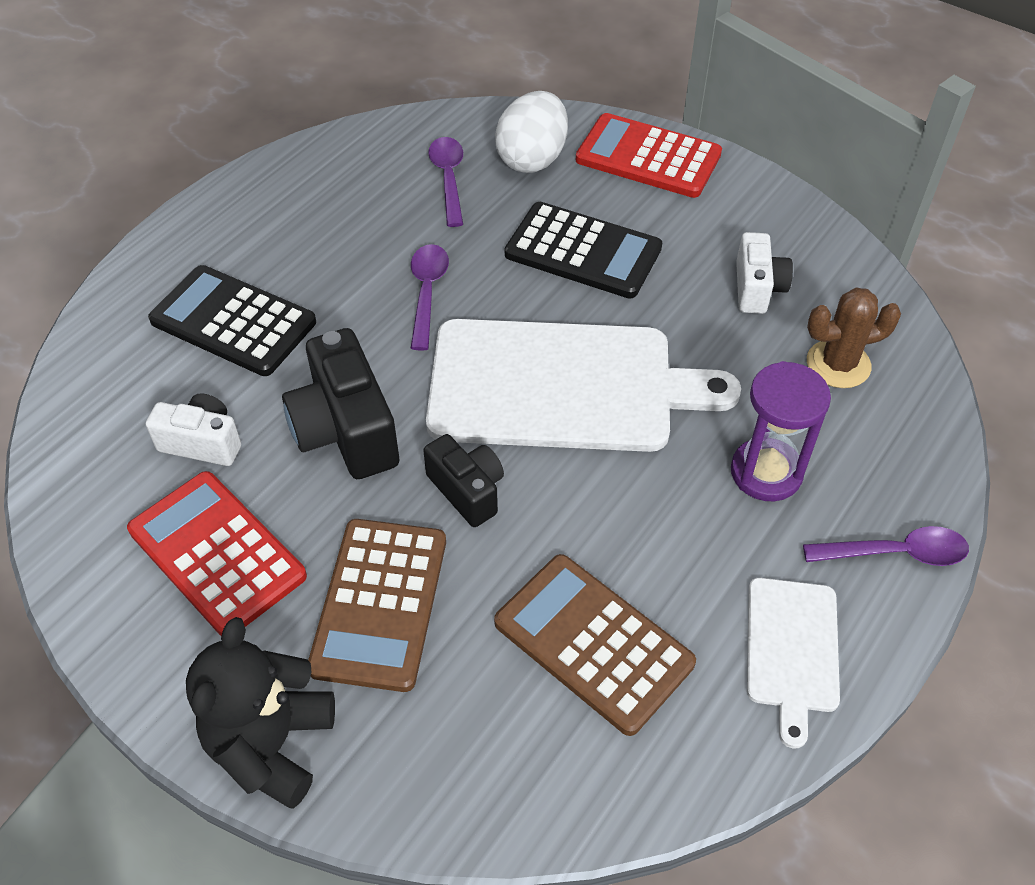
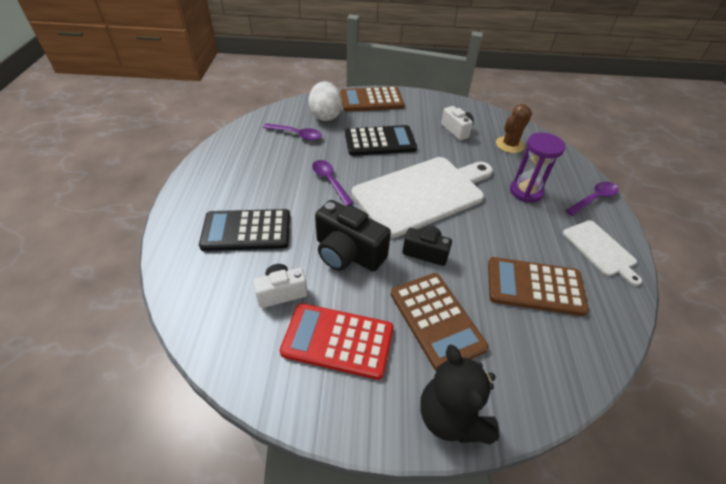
camera: 35 degrees left, 5 degrees down
(448, 179) = (296, 135): purple spoon -> purple spoon turned 150 degrees clockwise
(648, 157) = (371, 100): red calculator -> brown calculator

